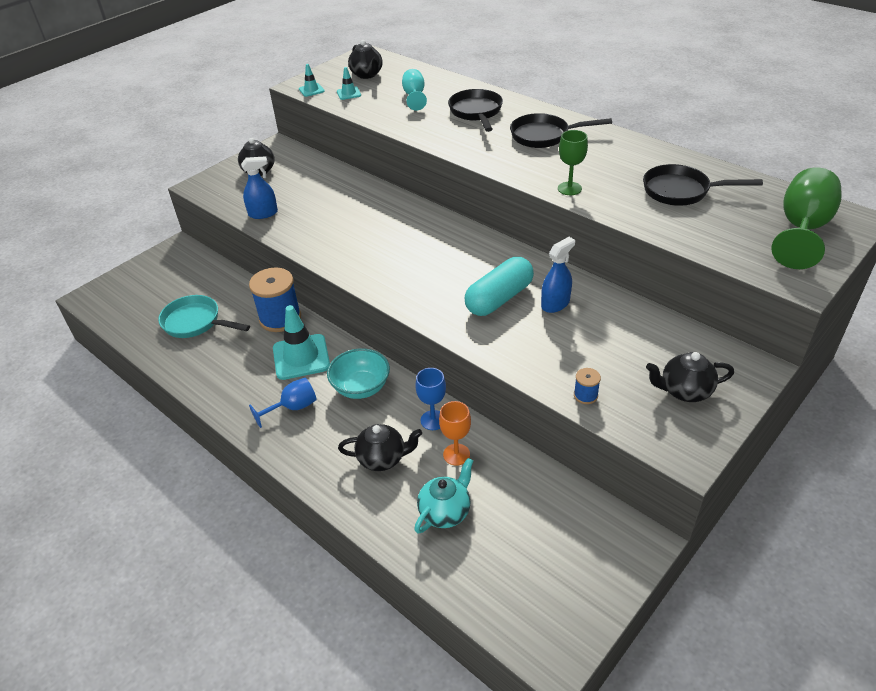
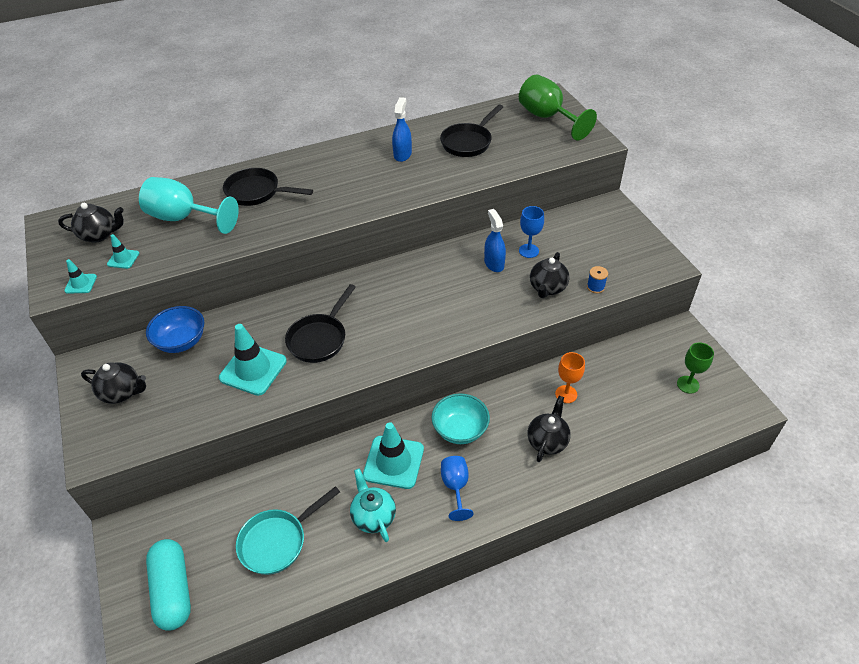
camera: 65 degrees left, 5 degrees up
(263, 213) = (209, 409): blue spray bottle -> blue spray bottle (402, 154)
(280, 318) = (326, 464): blue spool -> none
(314, 217) = (253, 369): none -> turquoise traffic cone
(323, 173) = (181, 341): none -> blue bowl
(414, 96) = (184, 218): turquoise goblet -> turquoise goblet, size x1.71
(433, 420) = (524, 395): blue goblet -> blue goblet (528, 251)
(445, 512) = (617, 420): turquoise teapot -> turquoise teapot (373, 516)
(499, 298) = (467, 290): turquoise capsule -> turquoise capsule (173, 590)
(544, 136) = (335, 171): black pan -> black pan (320, 338)
(569, 188) = (421, 188): green goblet -> green goblet (688, 384)
(684, 391) = (615, 242): black teapot -> black teapot (547, 288)

